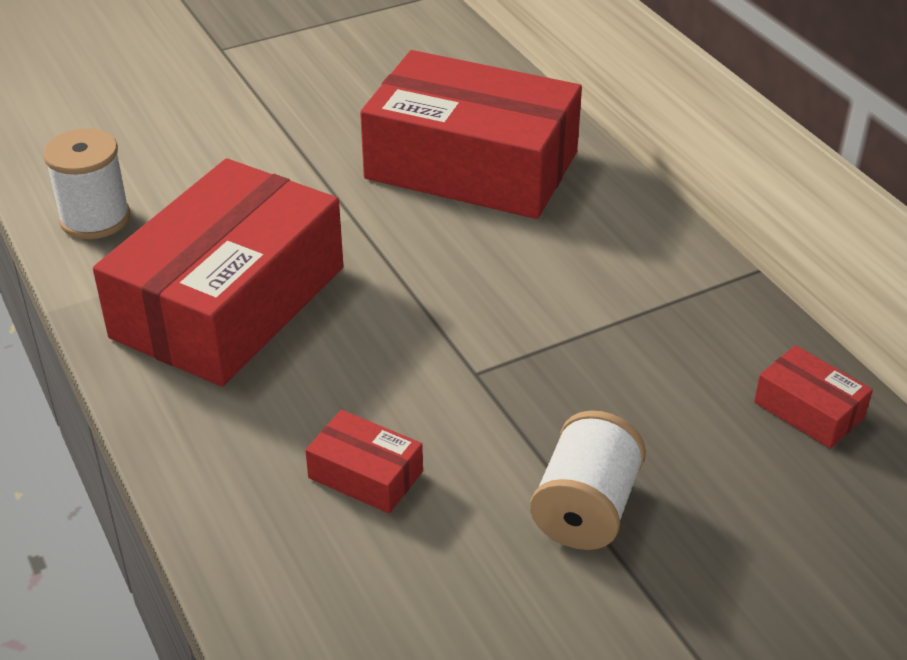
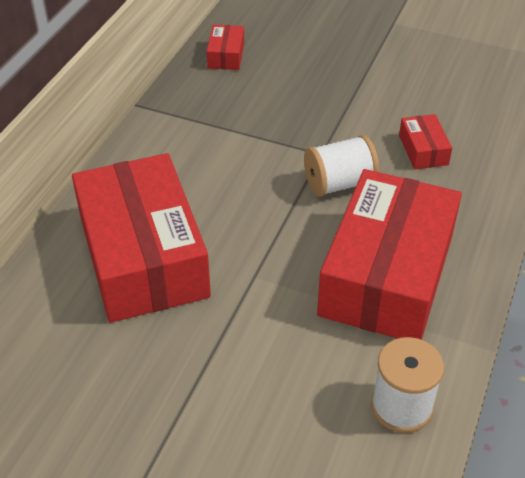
camera: 130 degrees left, 5 degrees up
(229, 302) = (386, 275): red box -> red box turned 60 degrees counterclockwise
(586, 509) = (357, 85): white spool -> white spool (339, 183)

